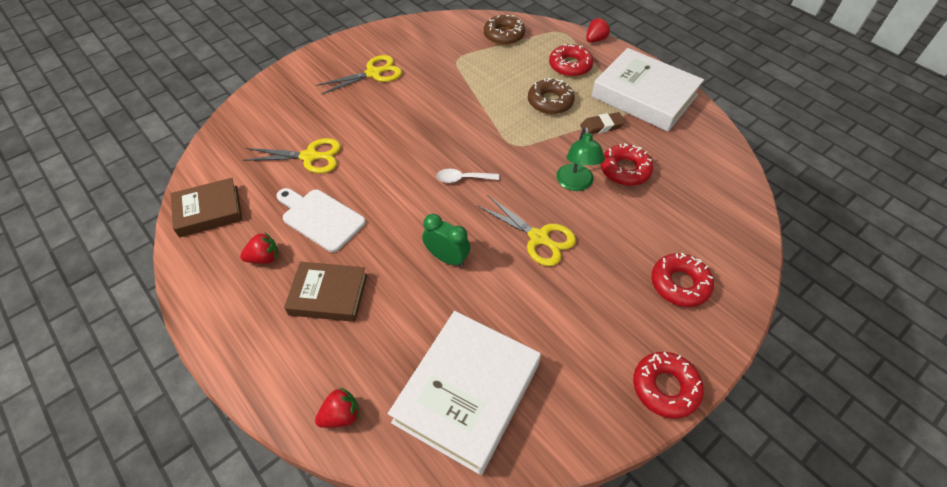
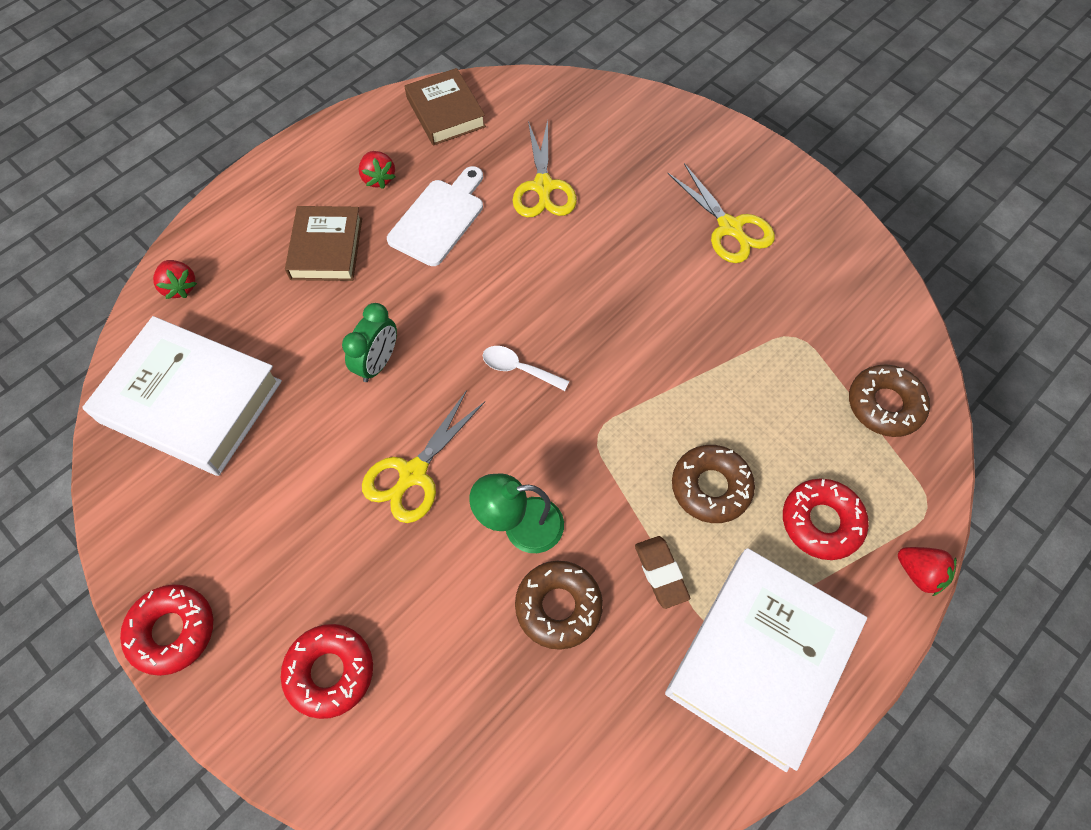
camera: 85 degrees right, 10 degrees up
(462, 179) = (518, 369): white spoon -> white spoon turned 60 degrees counterclockwise
(625, 170) = (558, 606): red donut -> brown donut

